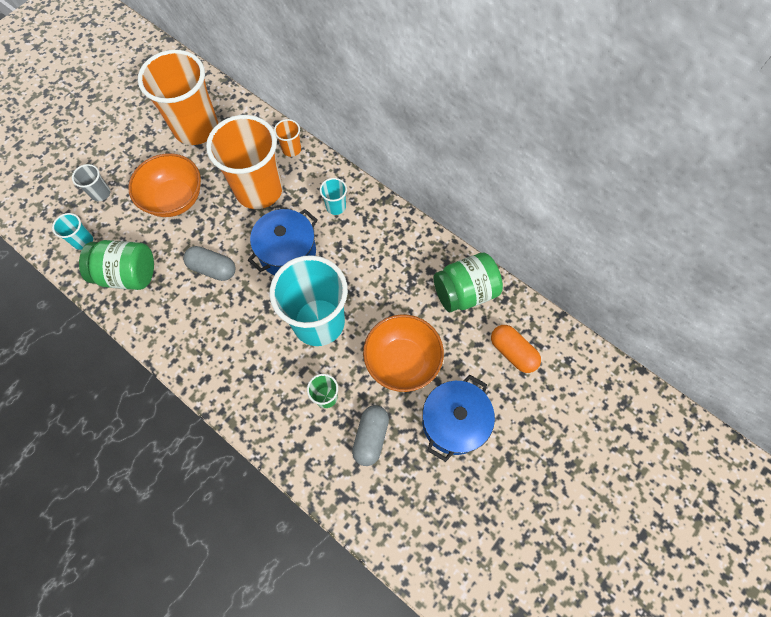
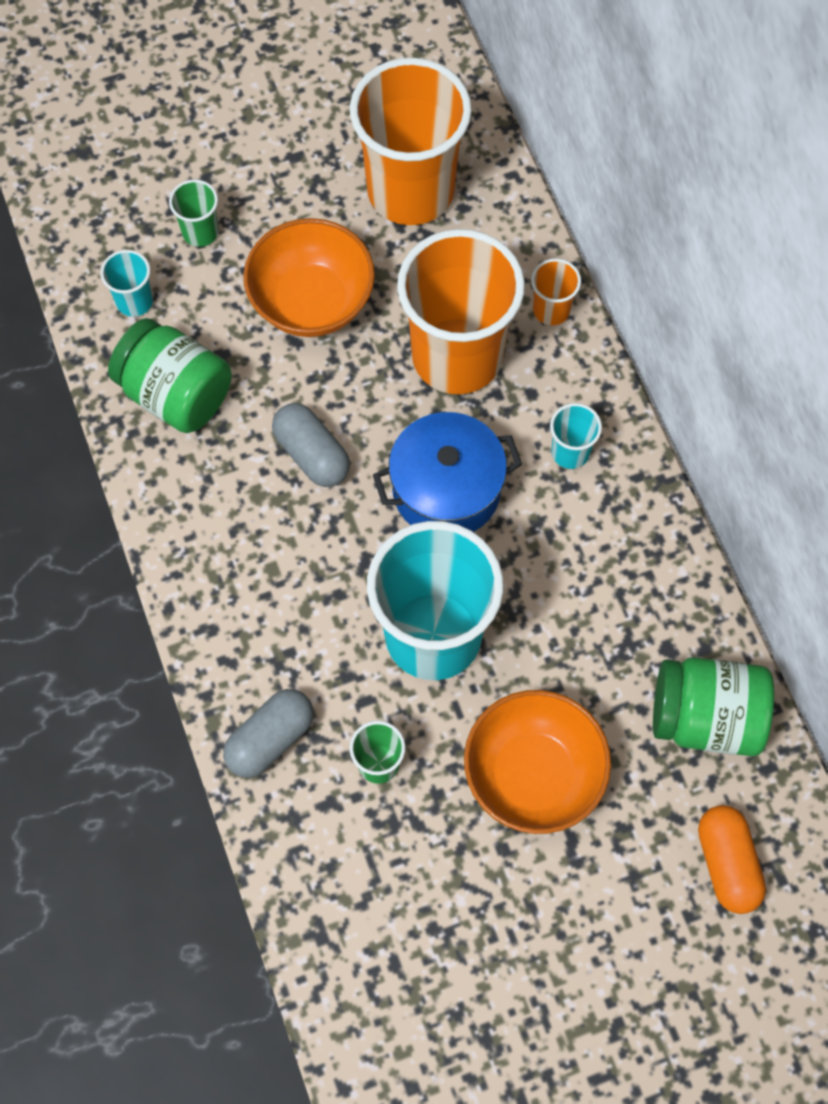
camera: 30 degrees right, 0 degrees up
(101, 193) = (200, 232): grey cup -> green cup
(371, 437) = (413, 867): grey capsule -> grey capsule (270, 739)
(454, 422) = (560, 920): blue pot -> none

